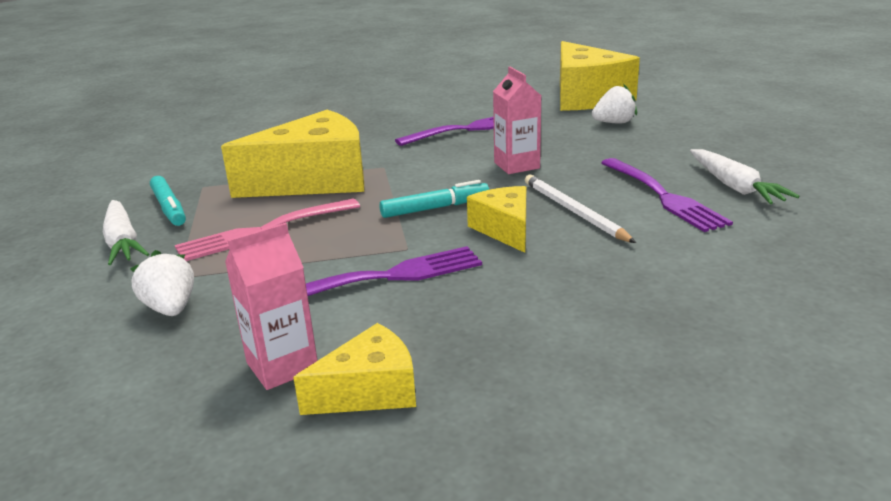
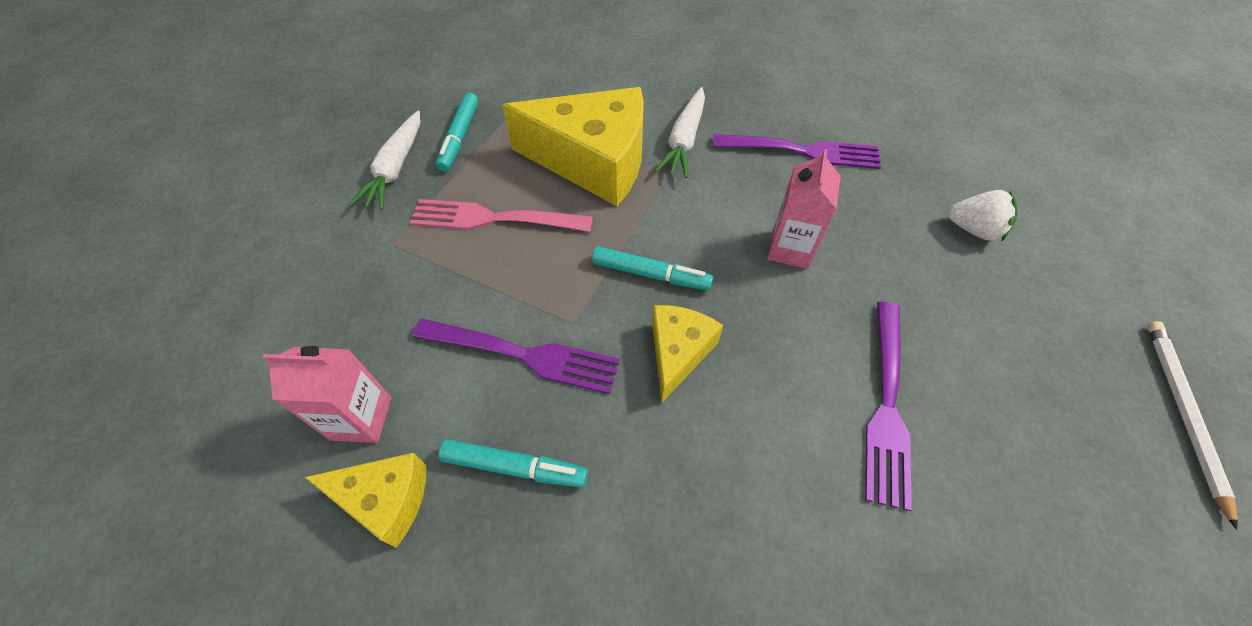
camera: 35 degrees right, 30 degrees up
(171, 308) = (356, 284): white strawberry -> none
(457, 325) = (514, 467): none -> turquoise marker
(574, 211) = (768, 368): white pencil -> white pencil (1183, 414)
(586, 97) = (992, 157): yellow cheese -> none
(735, 187) = (988, 445): white carrot -> white carrot (684, 141)

